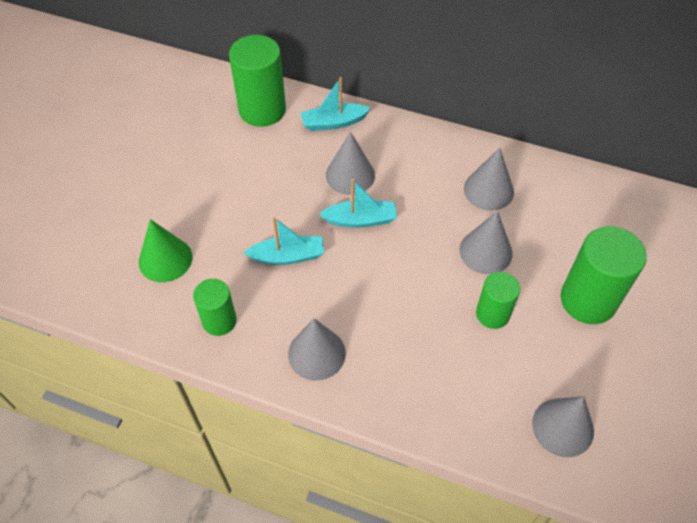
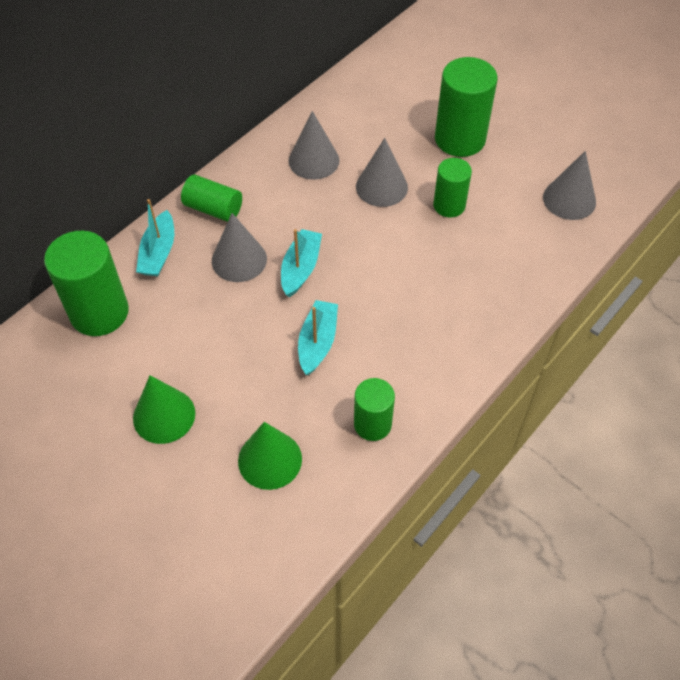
camera: 70 degrees left, 0 degrees up
(185, 180) = (164, 415): none -> green cone
(316, 353) = (441, 349): grey cone -> none
(395, 140) = (213, 209): none -> green cylinder

